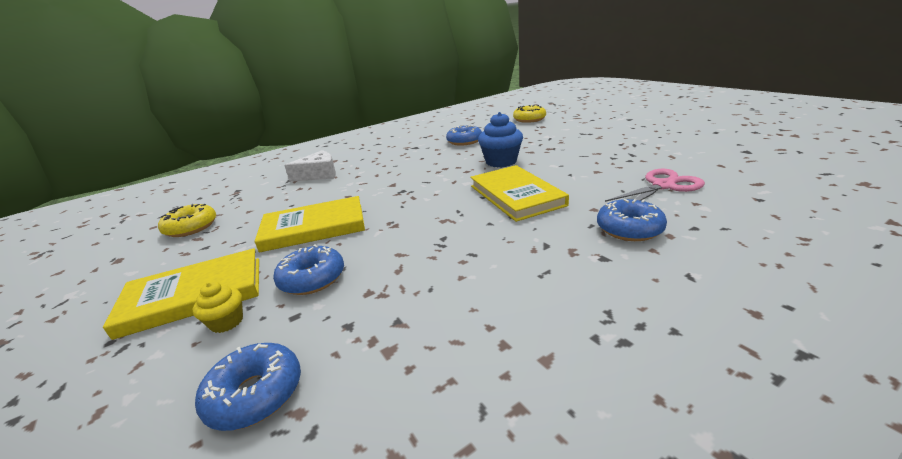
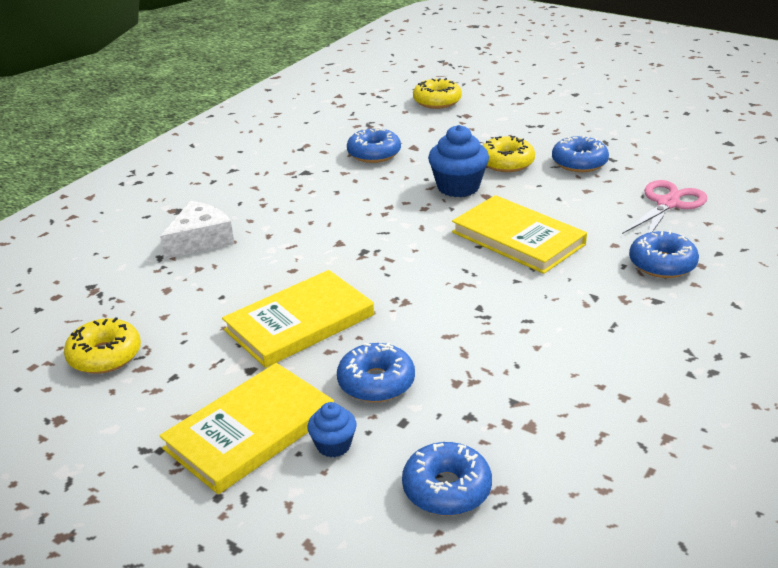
camera: 25 degrees left, 5 degrees up
(227, 322) = (333, 445): yellow cupcake -> blue cupcake
(547, 151) = (506, 163): none -> yellow donut
(603, 155) = (579, 163): none -> blue donut

